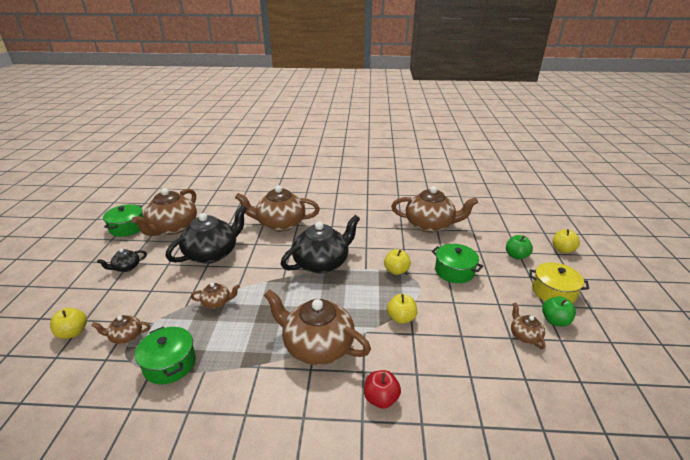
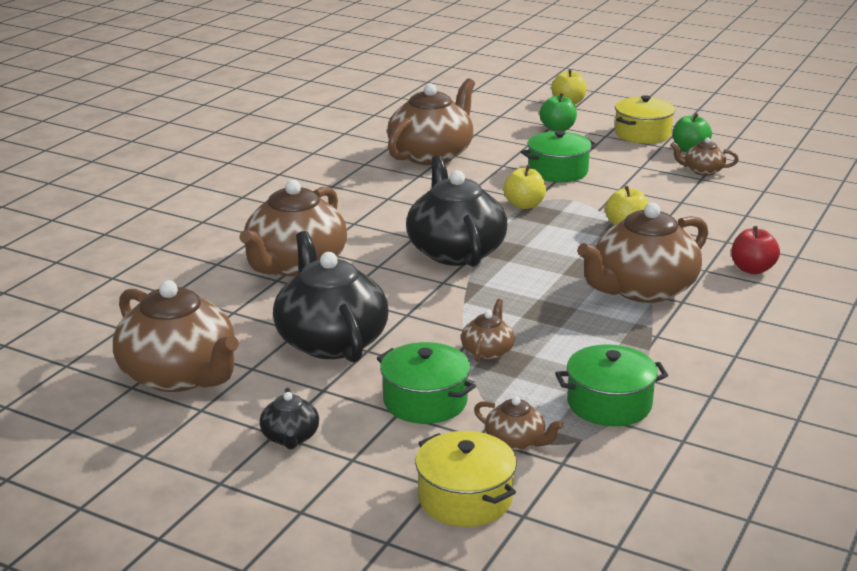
camera: 65 degrees left, 5 degrees down
(73, 332) = (465, 498): yellow apple -> yellow pot
(126, 336) = (516, 442): brown teapot -> brown teapot turned 75 degrees counterclockwise
(127, 228) = (111, 433): green pot -> green pot (425, 401)

